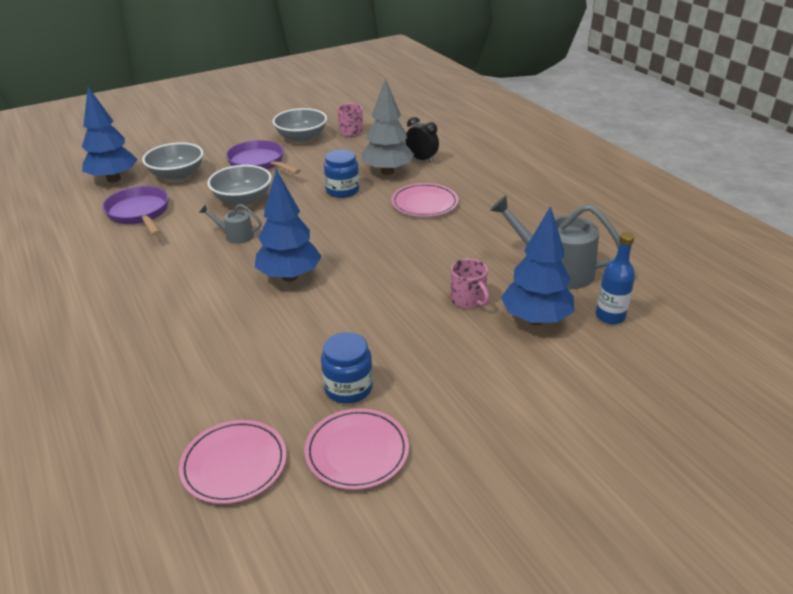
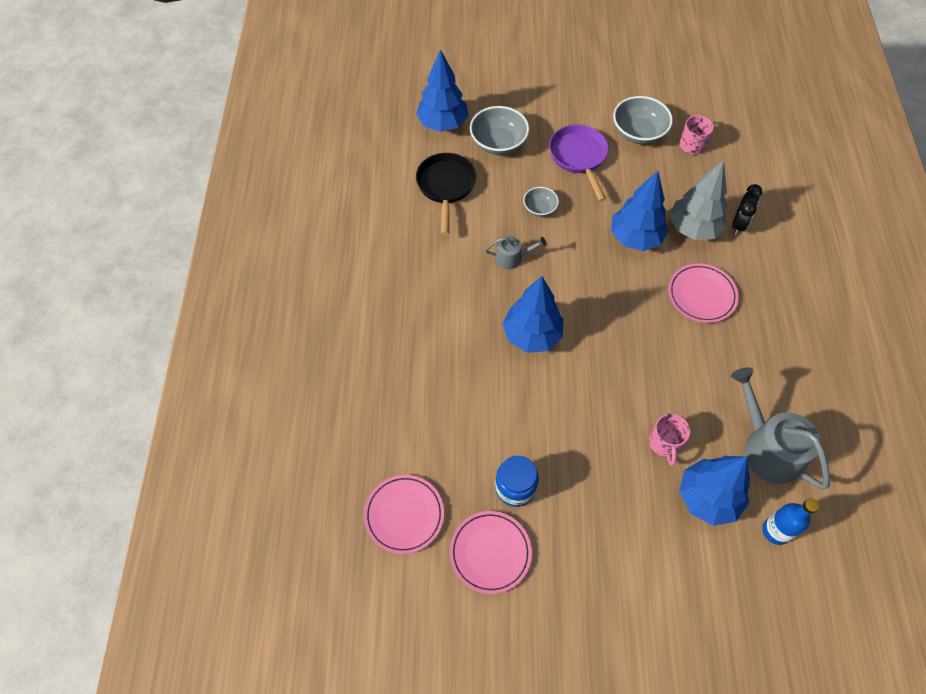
camera: 30 degrees right, 25 degrees up
(139, 213) = (446, 187): purple pan -> black pan
(236, 235) = (512, 258): grey watering can -> grey watering can turned 135 degrees clockwise
(243, 199) = (539, 208): grey bowl -> grey bowl, size x0.57
(342, 191) = (635, 238): blue jar -> blue tree
(421, 159) = (738, 224): black clock -> black clock turned 45 degrees clockwise

